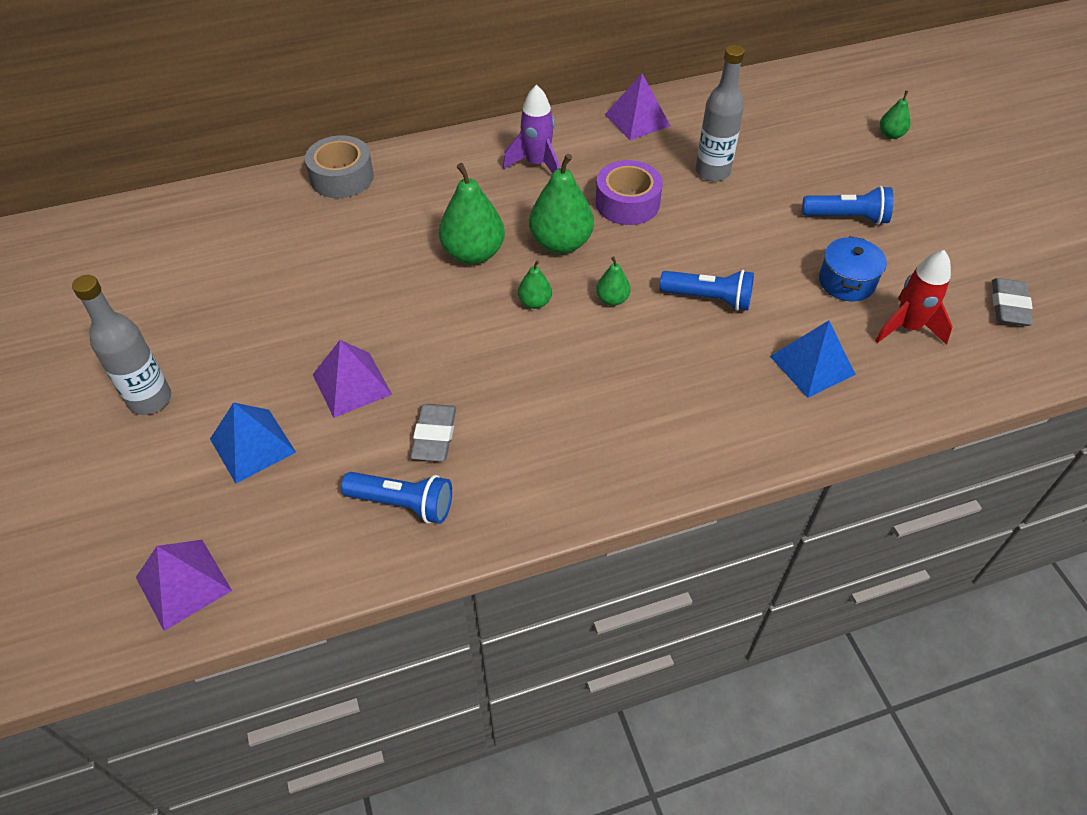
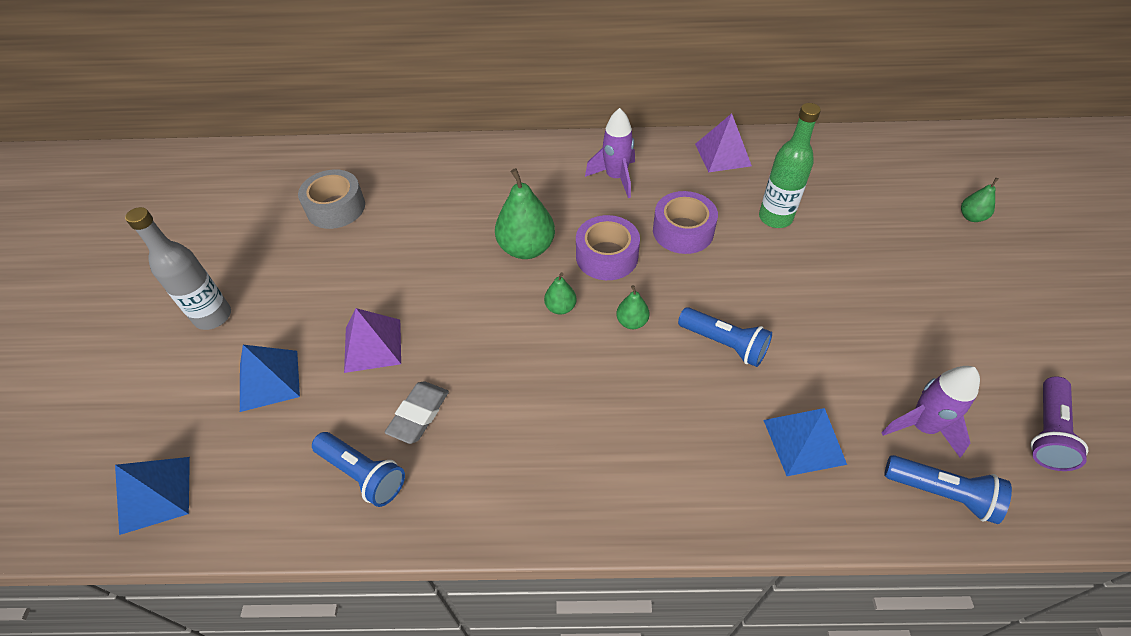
camera: 20 degrees right, 0 degrees up
(183, 584) = (155, 494): purple pyramid -> blue pyramid
(342, 177) = (448, 157): grey tape -> grey tape (336, 208)
(560, 243) = (607, 256): green pear -> purple tape
(712, 172) = (775, 218): grey bottle -> green bottle
(846, 282) = (872, 360): blue pot -> none
(847, 217) = (896, 293): blue flashlight -> blue flashlight (942, 493)
(907, 327) = (922, 427): red rocket -> purple rocket
(1009, 306) = (1047, 432): grey eraser -> purple flashlight

